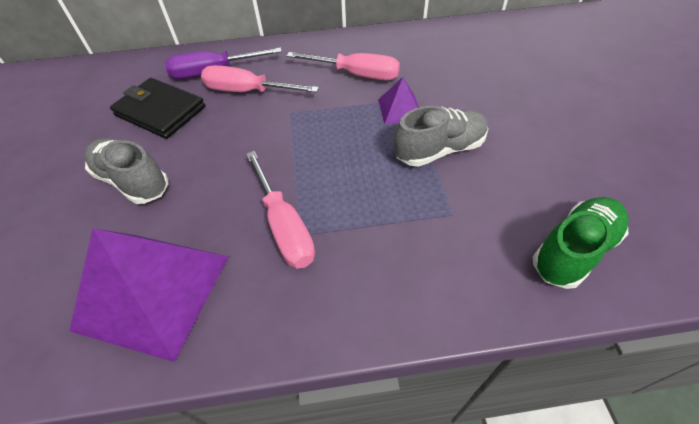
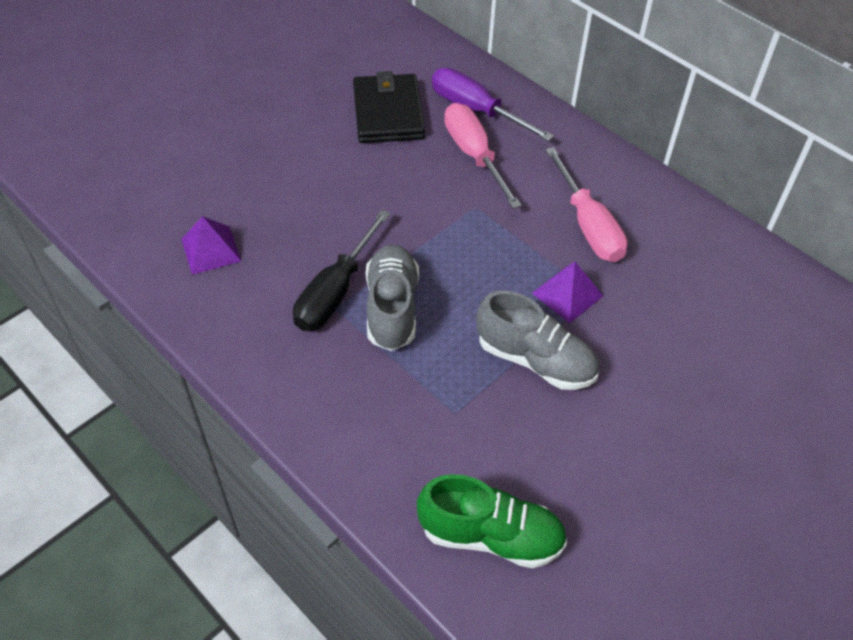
camera: 50 degrees right, 0 degrees up
(133, 181) = (296, 157): grey shoe -> grey shoe (392, 308)
(153, 291) = (211, 250): purple pyramid -> purple pyramid, size x0.47
(284, 226) = (335, 292): pink screwdriver -> black screwdriver

